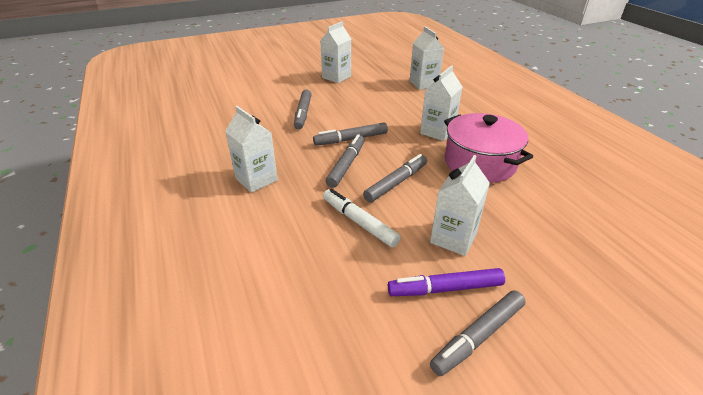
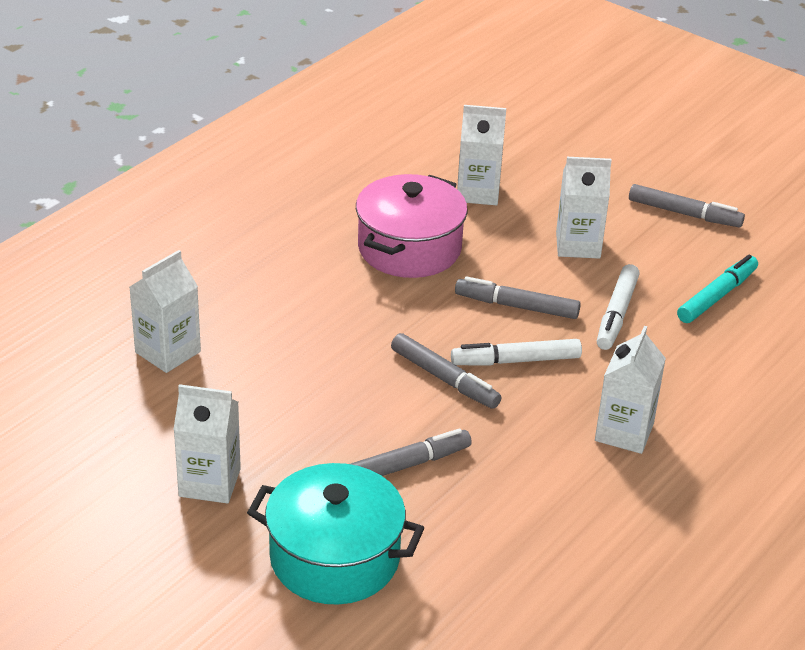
camera: 120 degrees left, 0 degrees up
(272, 89) = (334, 558): none -> turquoise pot
(342, 290) = (717, 296): none -> turquoise marker
(346, 165) = (515, 361): grey marker -> white marker
(437, 132) = (351, 299): white carton -> white carton (478, 192)
(445, 288) = (651, 238): purple marker -> none

